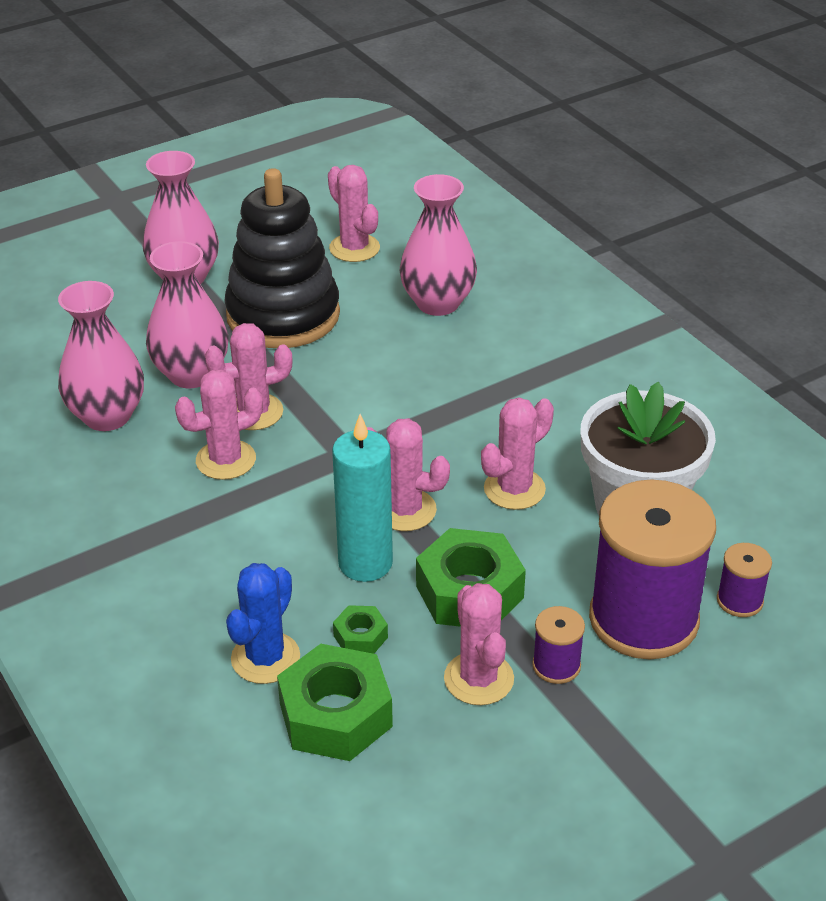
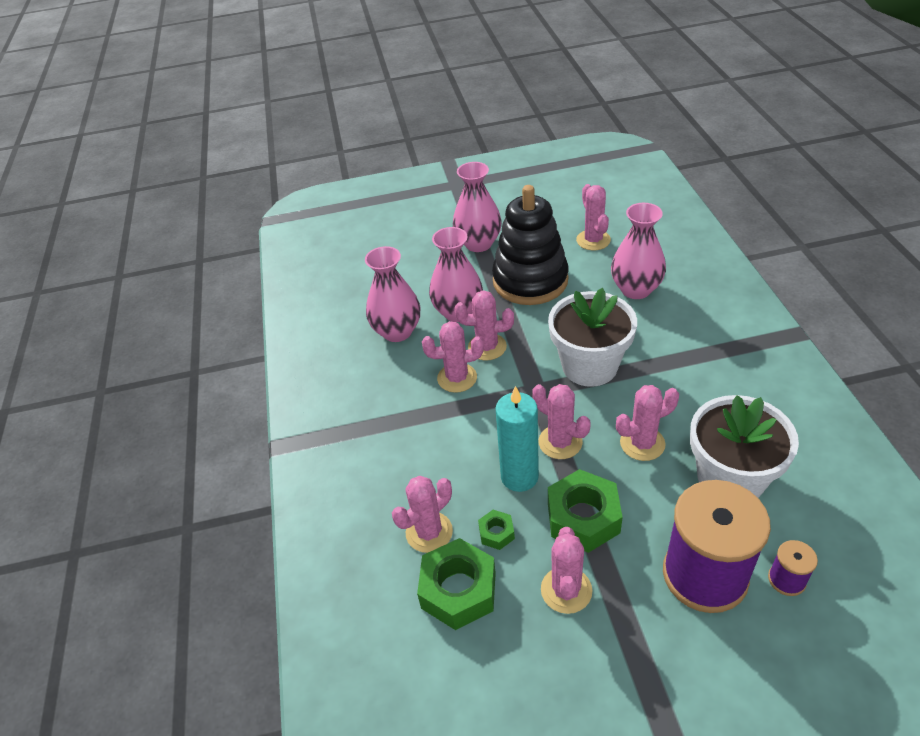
camera: 25 degrees right, 5 degrees up
(265, 658) = (429, 532): blue cactus -> pink cactus
(410, 410) = (589, 366): none -> white flower pot
(556, 665) = (626, 595): purple spool -> none

